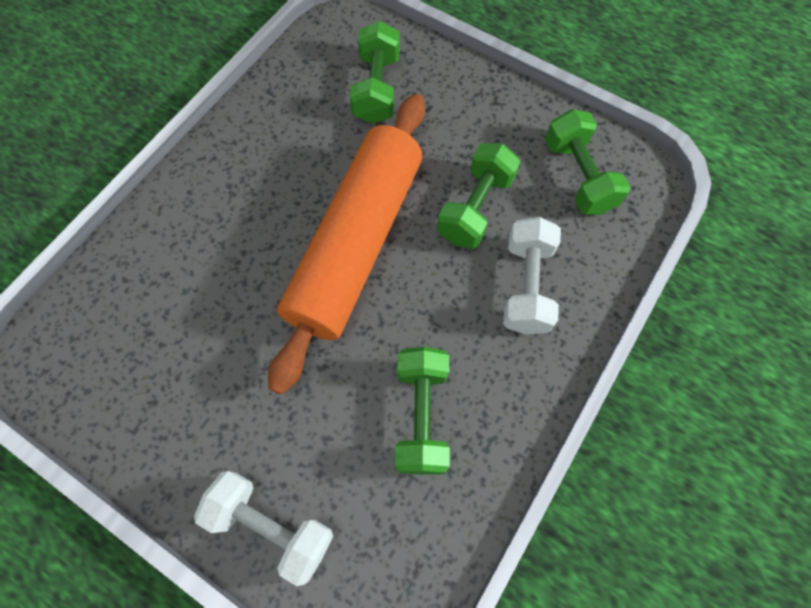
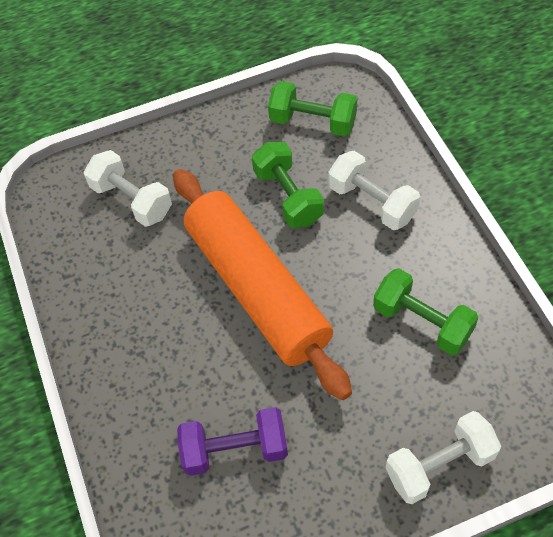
camera: 50 degrees left, 10 degrees down
(183, 327) = (235, 450): none -> purple dumbbell
(377, 89) = (132, 200): green dumbbell -> white dumbbell

